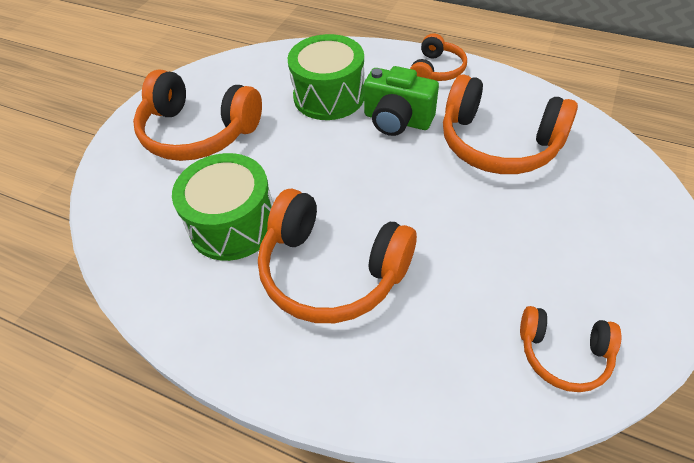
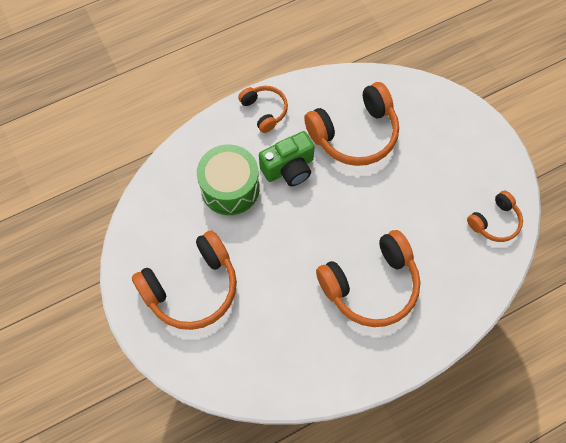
camera: 55 degrees left, 15 degrees up
(233, 224) = (294, 315): green drum -> none

